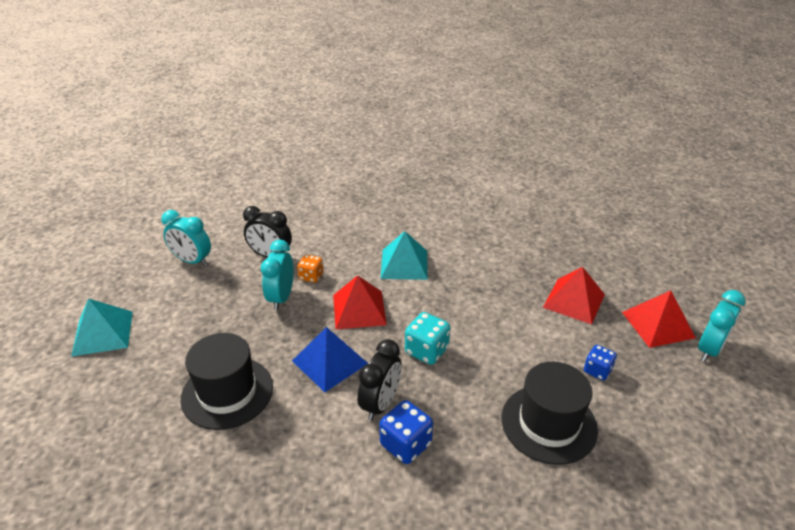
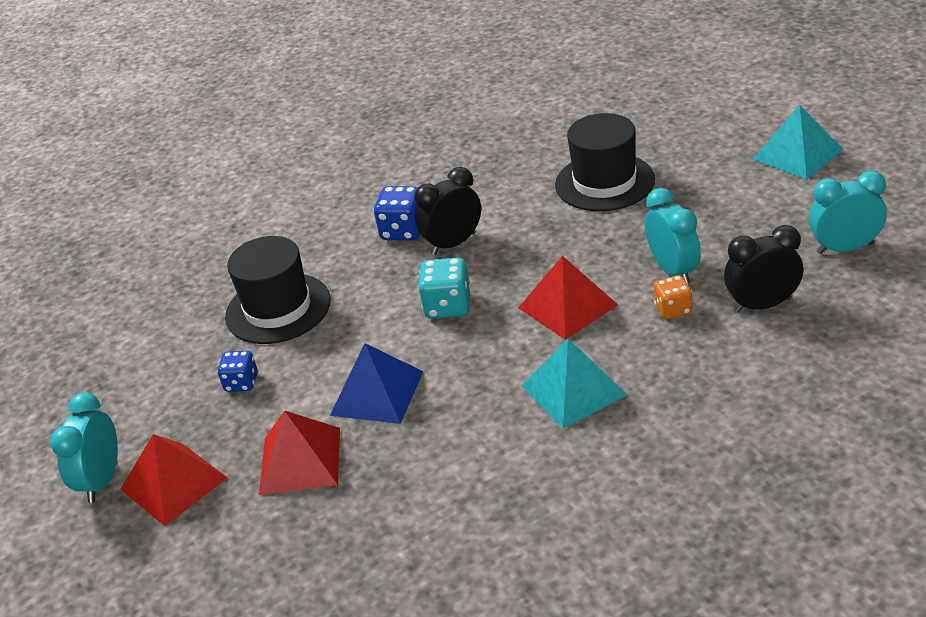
camera: 155 degrees right, 0 degrees up
(330, 362) = (539, 247): blue pyramid -> blue pyramid (377, 393)
(380, 404) = (453, 244): black clock -> black clock turned 60 degrees clockwise

